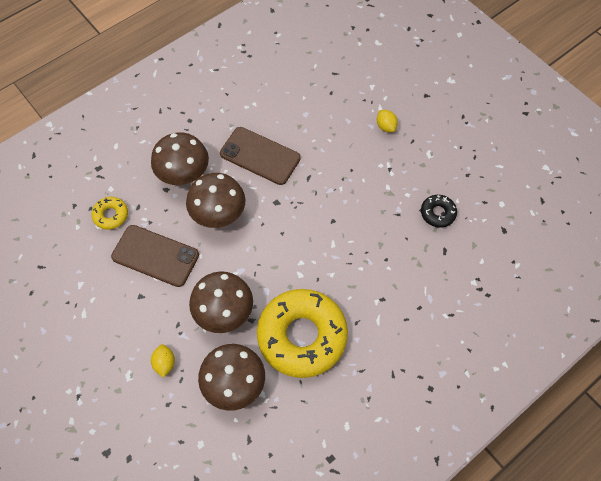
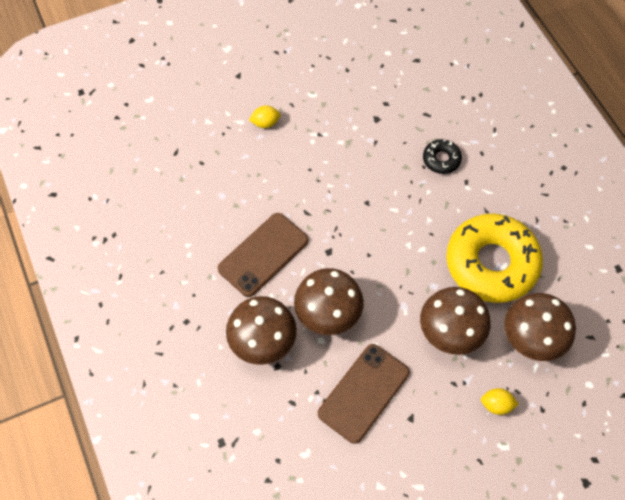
camera: 75 degrees left, 0 degrees up
(111, 215) = (295, 436): yellow donut -> none
(437, 213) = (384, 107): black donut -> black donut (441, 159)

